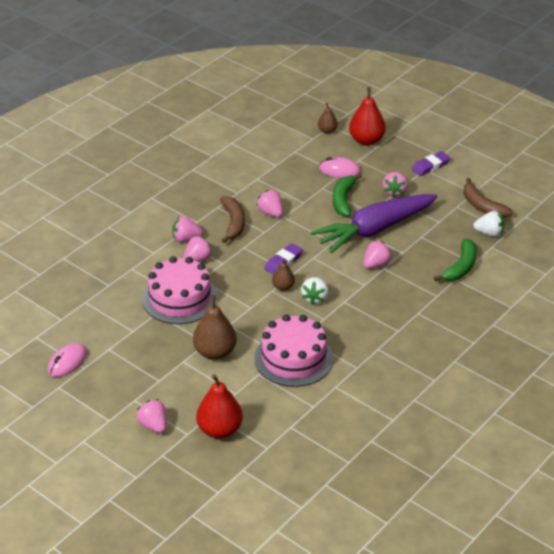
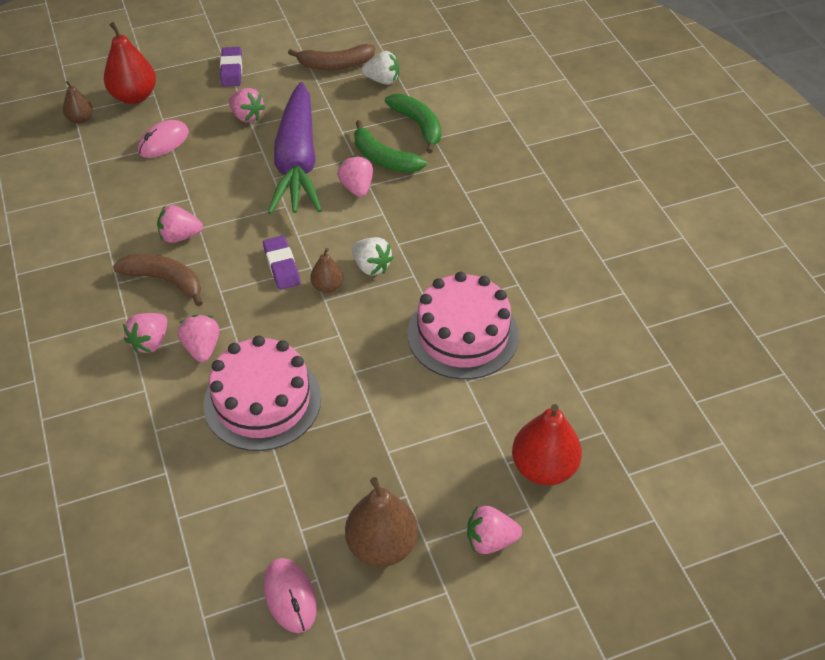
camera: 60 degrees left, 10 degrees up
(215, 352) = (396, 409): brown pear -> brown pear (382, 545)
(343, 200) = (220, 163): green banana -> green banana (383, 158)
(489, 233) = (382, 80): white strawberry -> white strawberry turned 60 degrees clockwise

